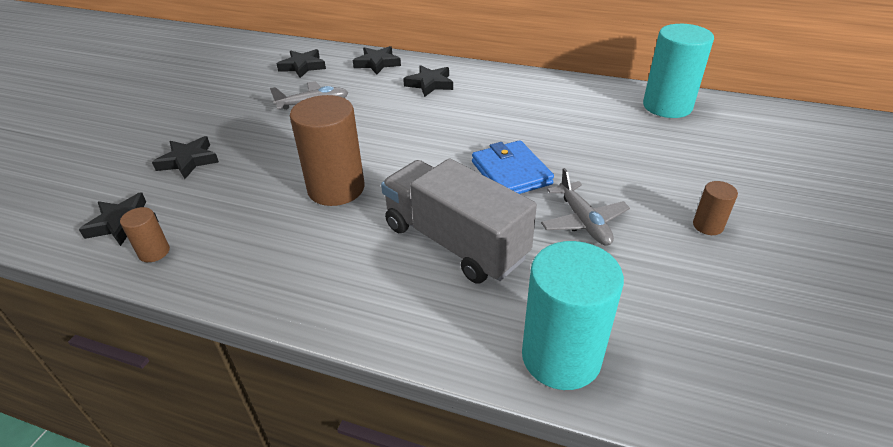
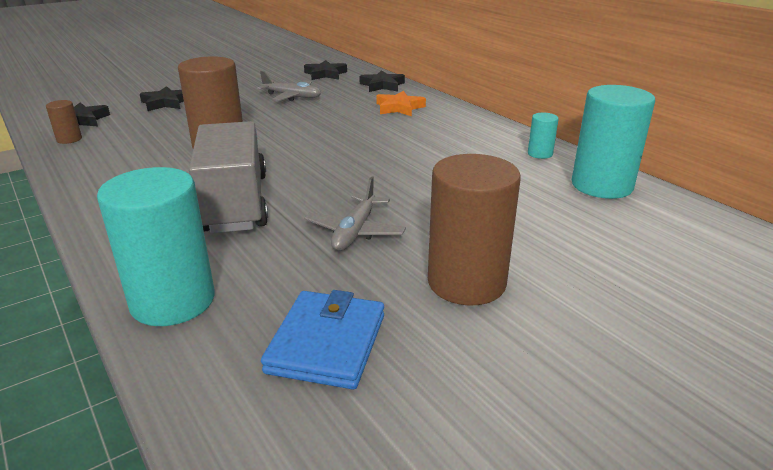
camera: 35 degrees right, 10 degrees down
(430, 84) = (399, 108): black star -> orange star
(511, 173) = (357, 180): blue wallet -> blue wallet (327, 343)
(594, 93) = (540, 154): none -> turquoise cylinder
(707, 226) = (466, 282): brown cylinder -> brown cylinder, size x2.15

